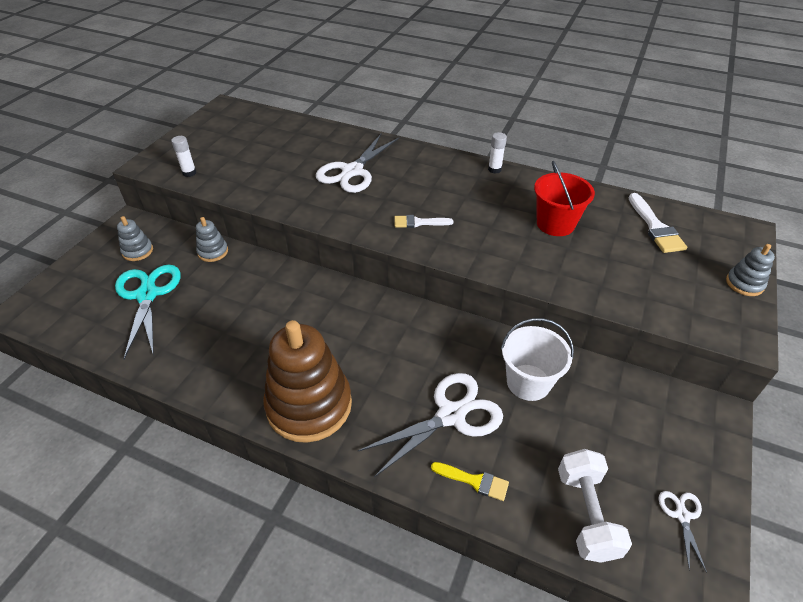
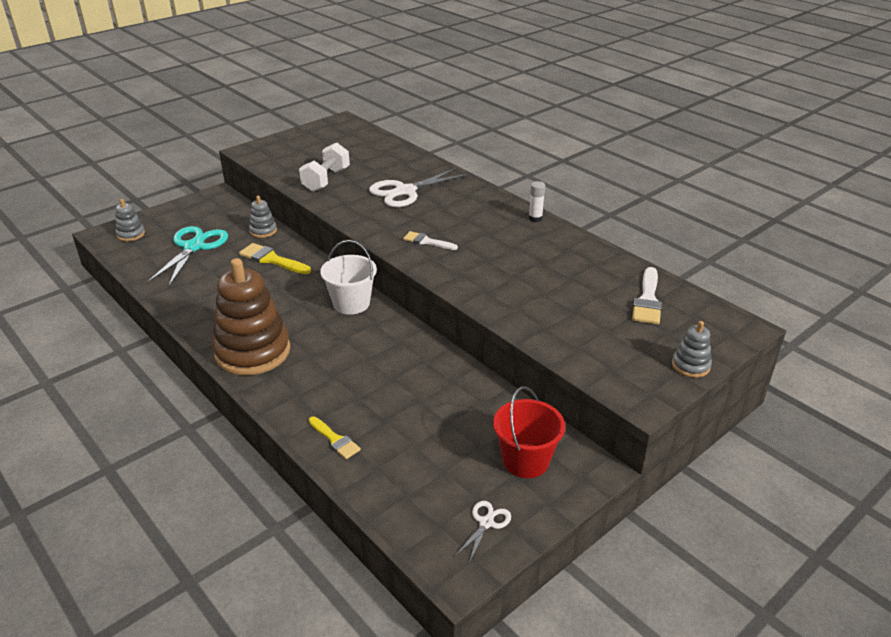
camera: 25 degrees right, 10 degrees down
(137, 251) = (208, 216): grey stacking toy -> grey stacking toy (131, 234)
(189, 173) = (274, 163): white glue stick -> none
(247, 284) = (272, 259): none -> yellow brush
(451, 415) = (355, 393): white scissors -> none
(528, 382) = (440, 392): white bucket -> white bucket (351, 303)
(555, 224) = (550, 273): red bucket -> red bucket (526, 460)
(586, 514) = (405, 492): white dumbbell -> white dumbbell (326, 180)

